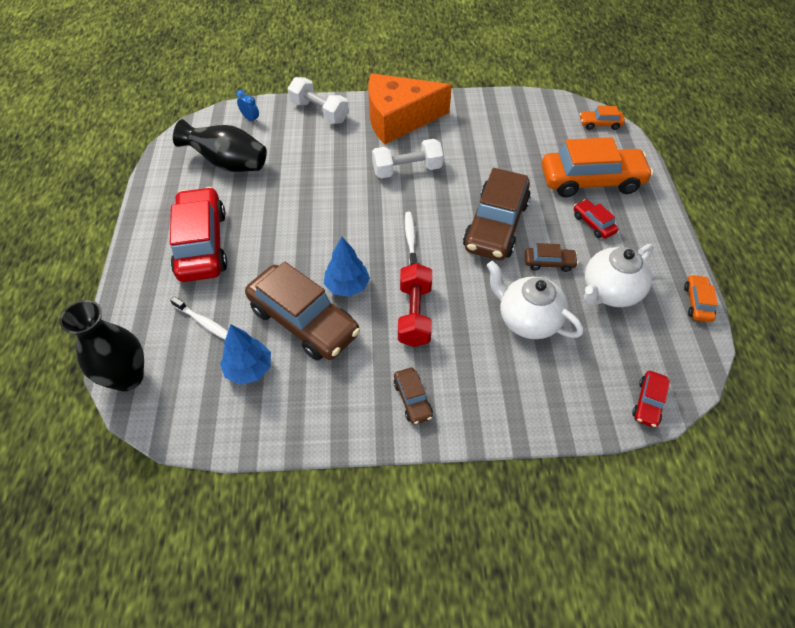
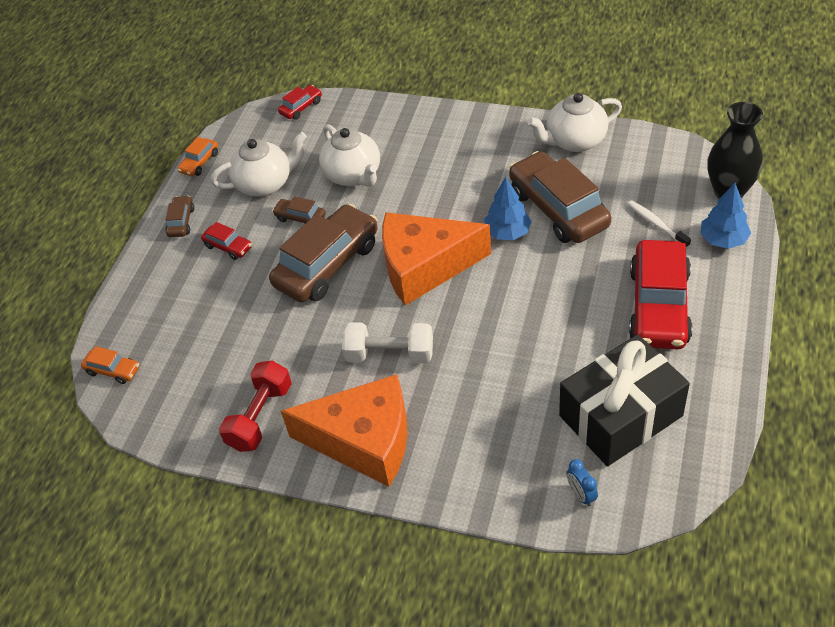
camera: 155 degrees left, 5 degrees down
(228, 164) = (620, 416): black vase -> black gift
(249, 369) = (615, 180): blue tree -> blue tree (723, 240)
(302, 416) = (574, 141): none -> white teapot
(319, 112) = (473, 484): white dumbbell -> none
(410, 239) = (424, 267): white toothbrush -> orange cheese
(412, 399) = (481, 137): brown car -> brown car (181, 222)
(414, 314) = (452, 196): red dumbbell -> red dumbbell (260, 416)
(591, 181) = (190, 294): orange car -> none
(593, 224) = (228, 247): red car -> red car turned 45 degrees counterclockwise

